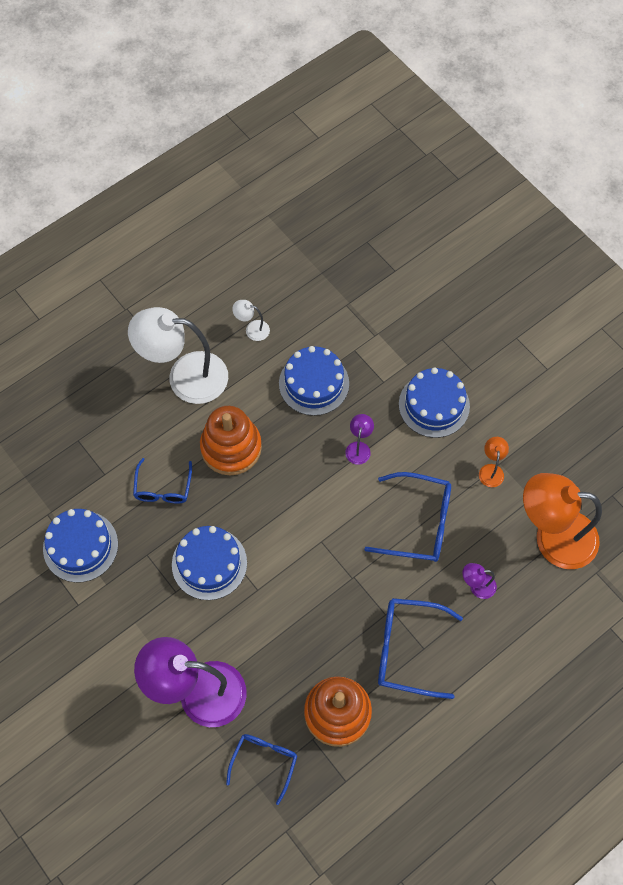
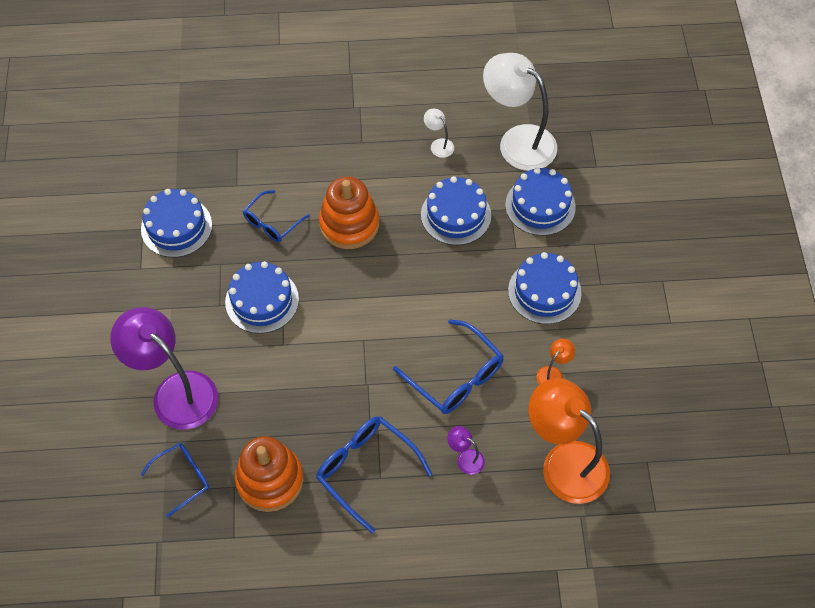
camera: 35 degrees right, 5 degrees down
(185, 377) = (356, 150): white lamp -> white lamp (517, 141)
(359, 447) = (453, 287): purple lamp -> none
(376, 332) = (540, 206): none -> blue cake

